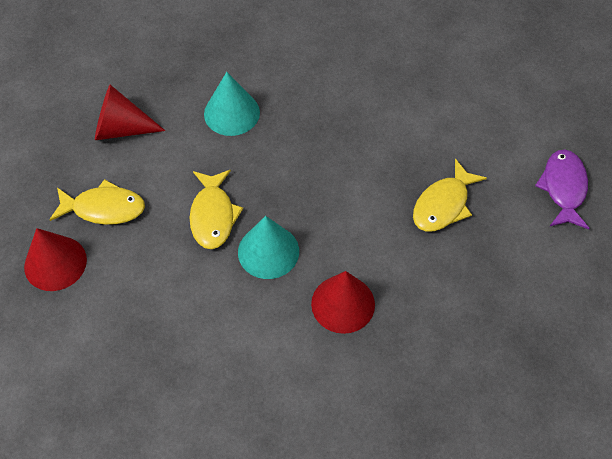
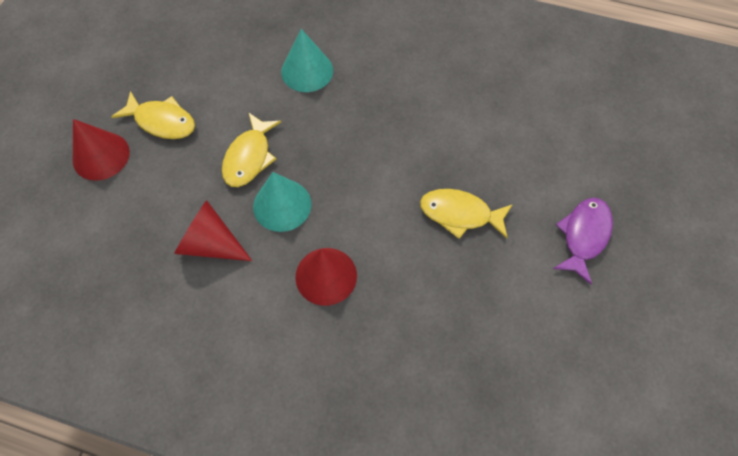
camera: 20 degrees right, 5 degrees up
(121, 129) = (208, 57): red cone -> red cone (210, 243)
(443, 204) = (460, 214): yellow fish -> yellow fish turned 45 degrees clockwise

